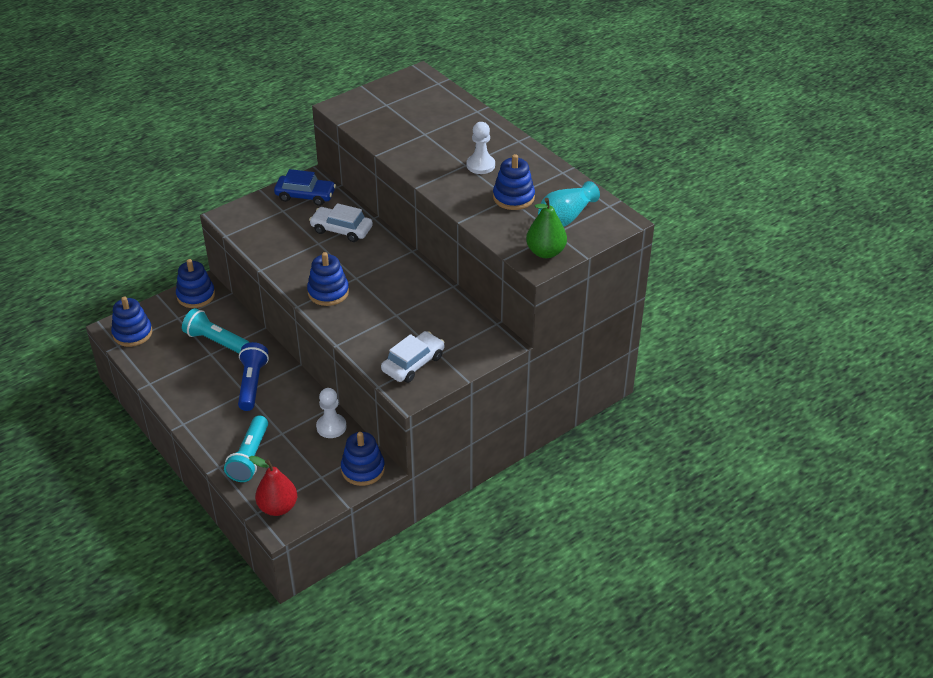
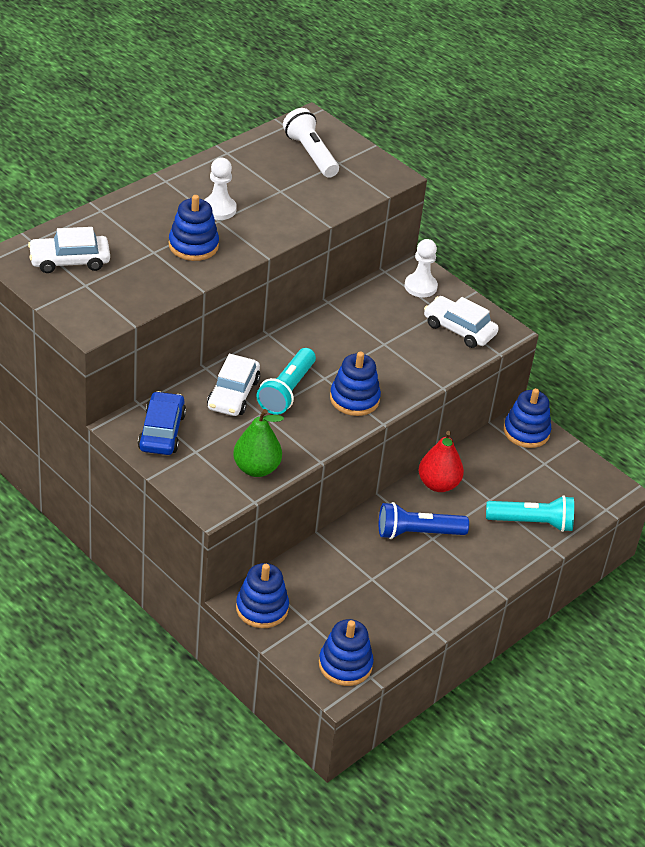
camera: 100 degrees left, 0 degrees up
(216, 341) = (348, 576): turquoise flashlight -> turquoise flashlight (286, 391)
(278, 507) = (594, 493): red pear -> red pear (438, 484)
(331, 427) = (472, 459): white pawn -> white pawn (420, 286)
(414, 98) = (69, 261): none -> white car
(513, 197) = (279, 187): blue stacking toy -> blue stacking toy (193, 245)
(545, 252) = (372, 170): green pear -> green pear (256, 468)
(566, 217) = (311, 154): turquoise vase -> white flashlight

